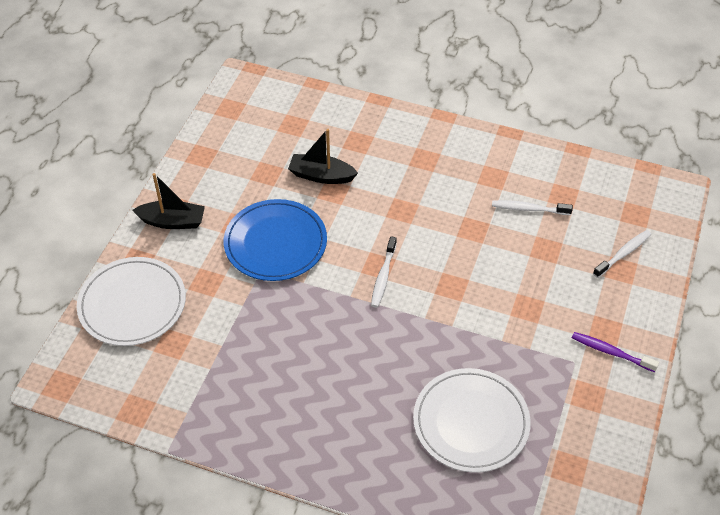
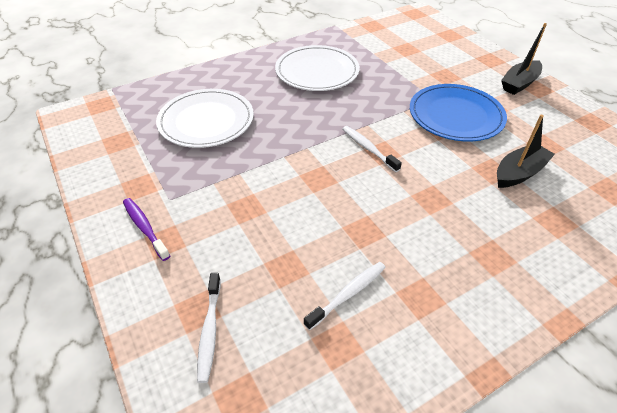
camera: 130 degrees right, 5 degrees down
(132, 304) = (452, 47): white plate -> white plate (317, 71)
(611, 352) = (145, 228): purple toothbrush -> purple toothbrush turned 105 degrees counterclockwise

